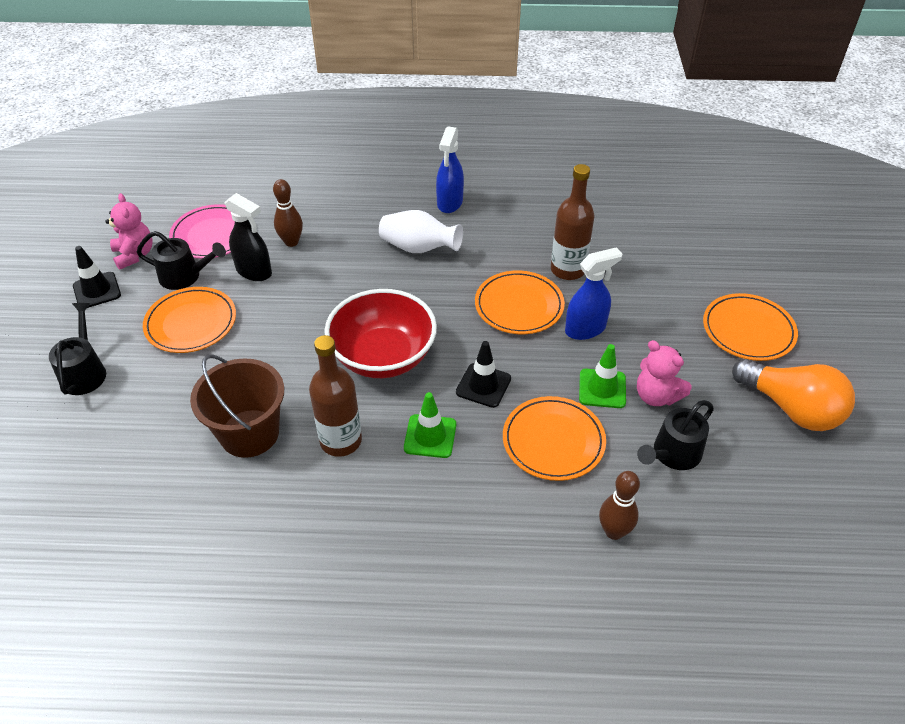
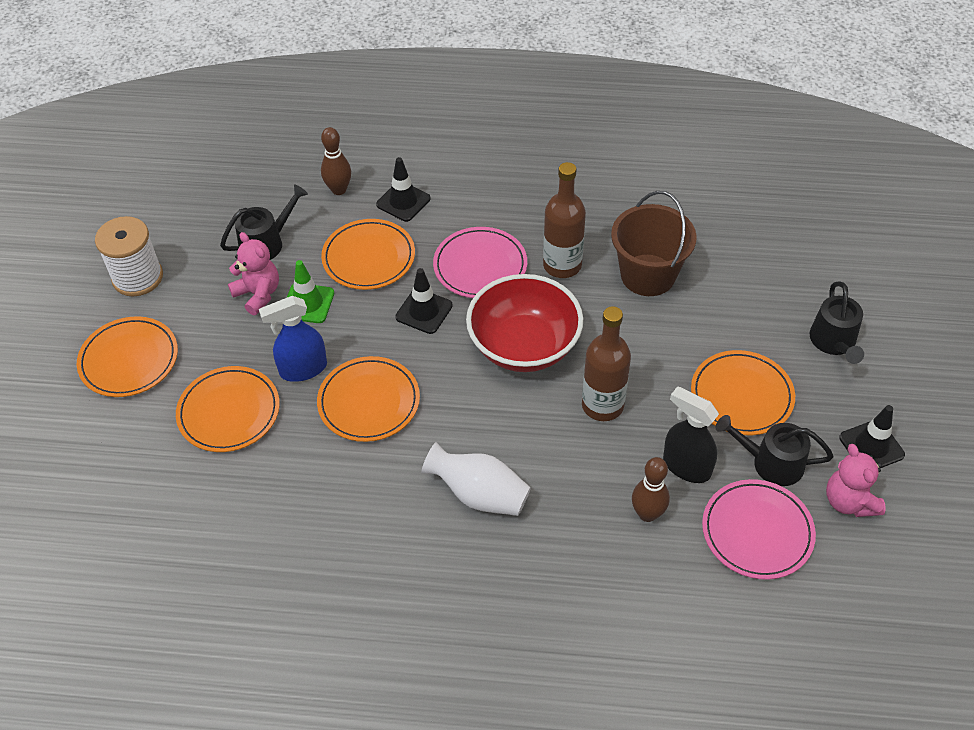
camera: 175 degrees left, 5 degrees up
(430, 436) = (480, 266): green traffic cone -> pink plate
(449, 203) = (430, 579): blue spray bottle -> none
(530, 517) = (403, 201): none -> black traffic cone
(568, 270) = (298, 451): brown bottle -> brown bottle (602, 405)
(636, 294) = (229, 412): none -> orange plate
(791, 408) = (138, 277): orange light bulb -> white spool

